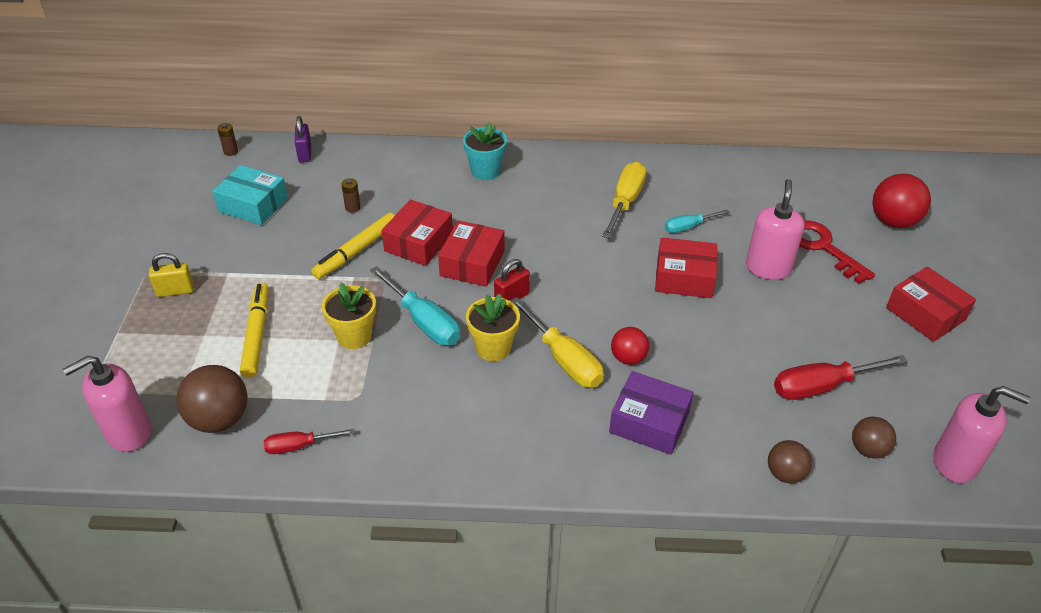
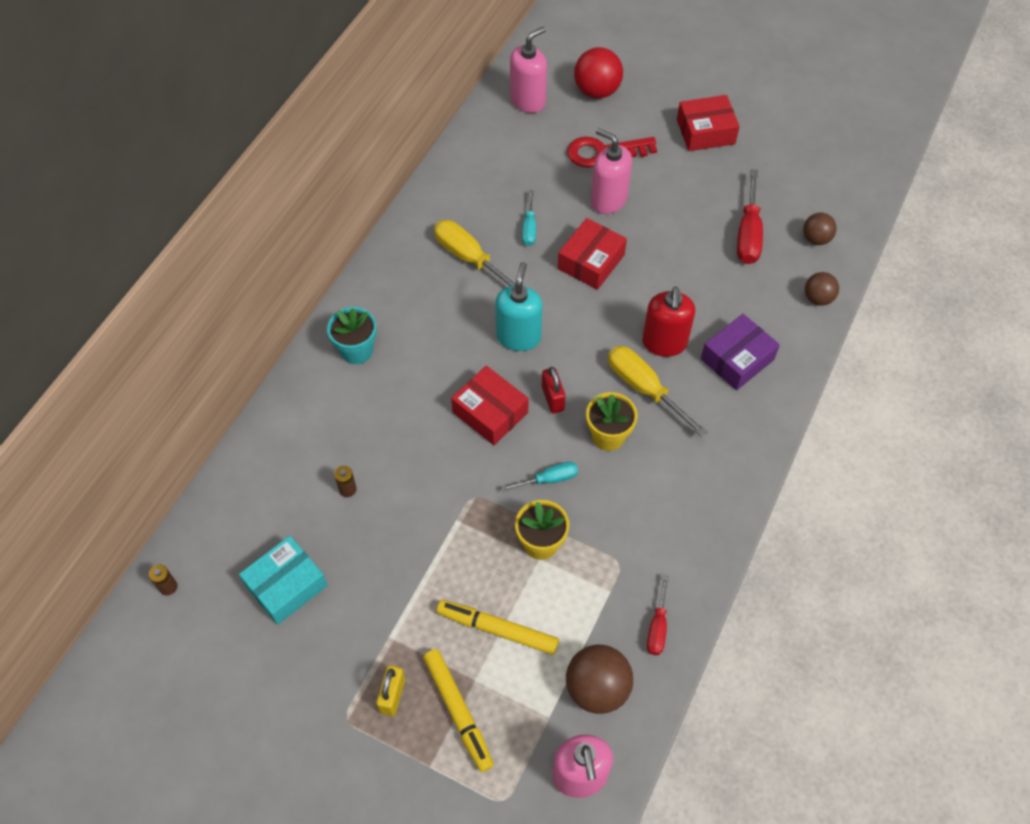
camera: 65 degrees left, 15 degrees up
(305, 154) = (222, 509): purple padlock -> none
(356, 251) = (419, 506): yellow marker -> yellow marker (458, 711)
(419, 242) = (436, 447): red box -> none
(423, 321) = (548, 479): turquoise screwdriver -> turquoise screwdriver, size x0.59
(563, 359) = (644, 389): yellow screwdriver -> yellow screwdriver turned 120 degrees counterclockwise
(564, 256) = (518, 337): none -> turquoise soap dispenser
(628, 358) = (664, 343): red ball -> red soap dispenser
(955, 462) = (845, 197): pink soap dispenser -> pink soap dispenser (528, 101)

